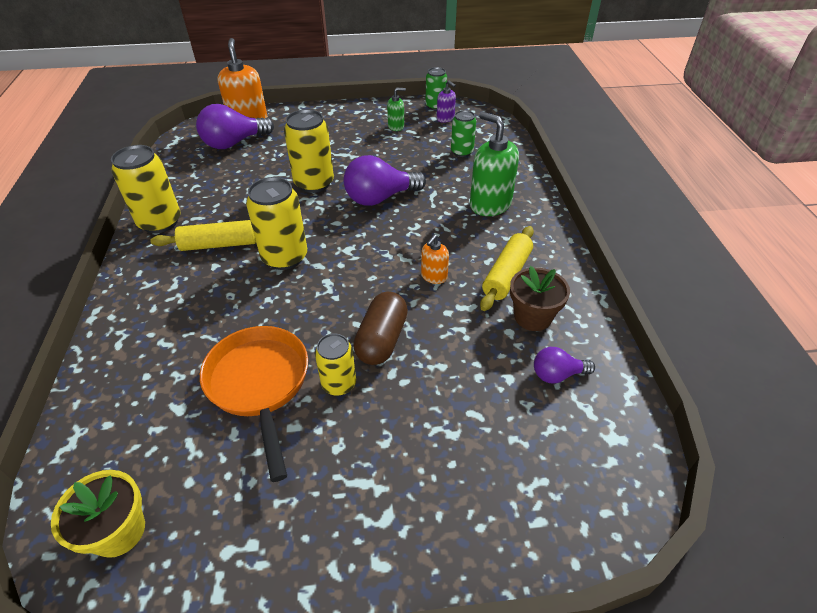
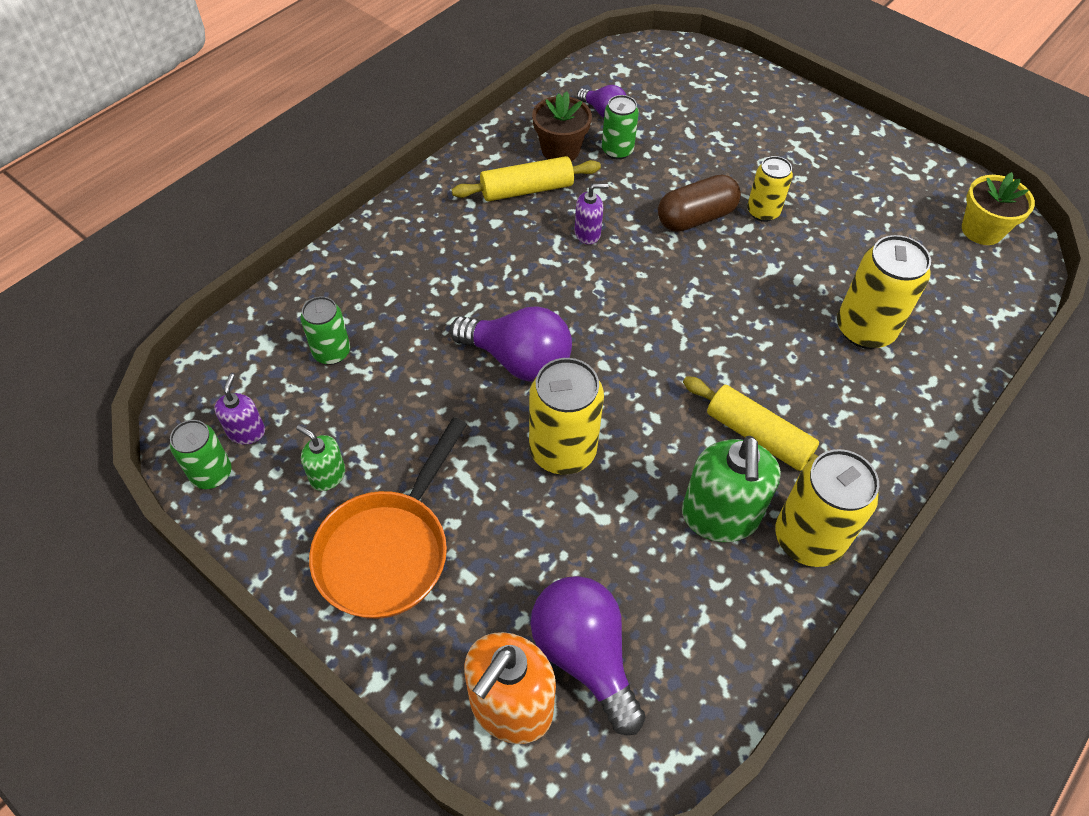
camera: 135 degrees left, 10 degrees up
(234, 143) = (584, 655): purple light bulb -> purple light bulb turned 135 degrees counterclockwise
(260, 385) = (825, 253): orange pan -> orange pan (388, 550)
(285, 257) = (701, 361): yellow can -> yellow can (865, 329)
(434, 276) = (587, 233): orange soap dispenser -> purple soap dispenser
(490, 204) = (426, 260): green soap dispenser -> green soap dispenser (720, 516)
(499, 348) = (617, 150): none -> green can

